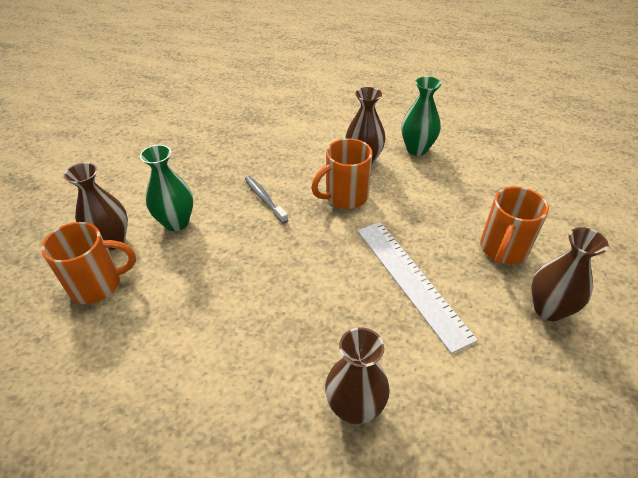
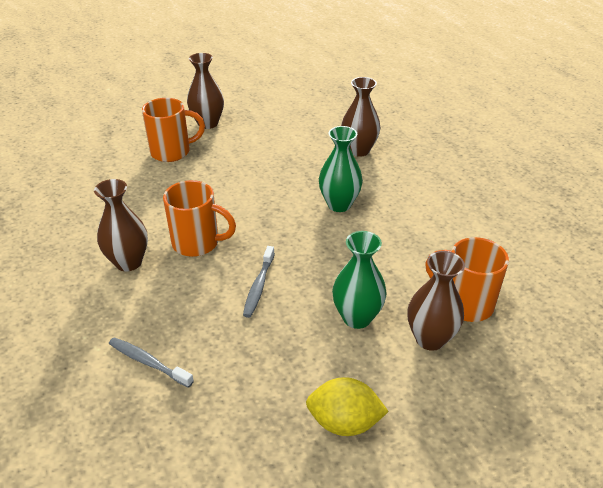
camera: 135 degrees left, 5 degrees down
(137, 171) = (344, 422): none -> yellow lemon
(271, 134) = (148, 362): none -> grey toothbrush
(411, 280) = (249, 171): white ruler -> none
(417, 149) = (73, 240): green vase -> green vase (339, 204)

